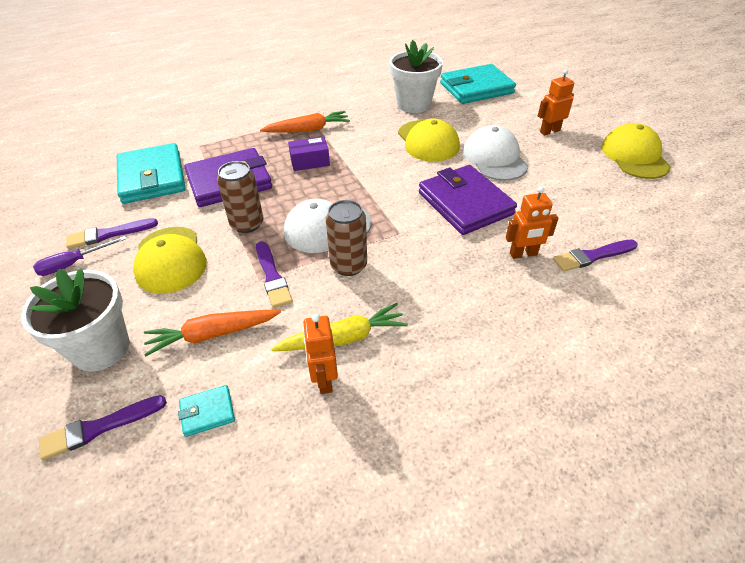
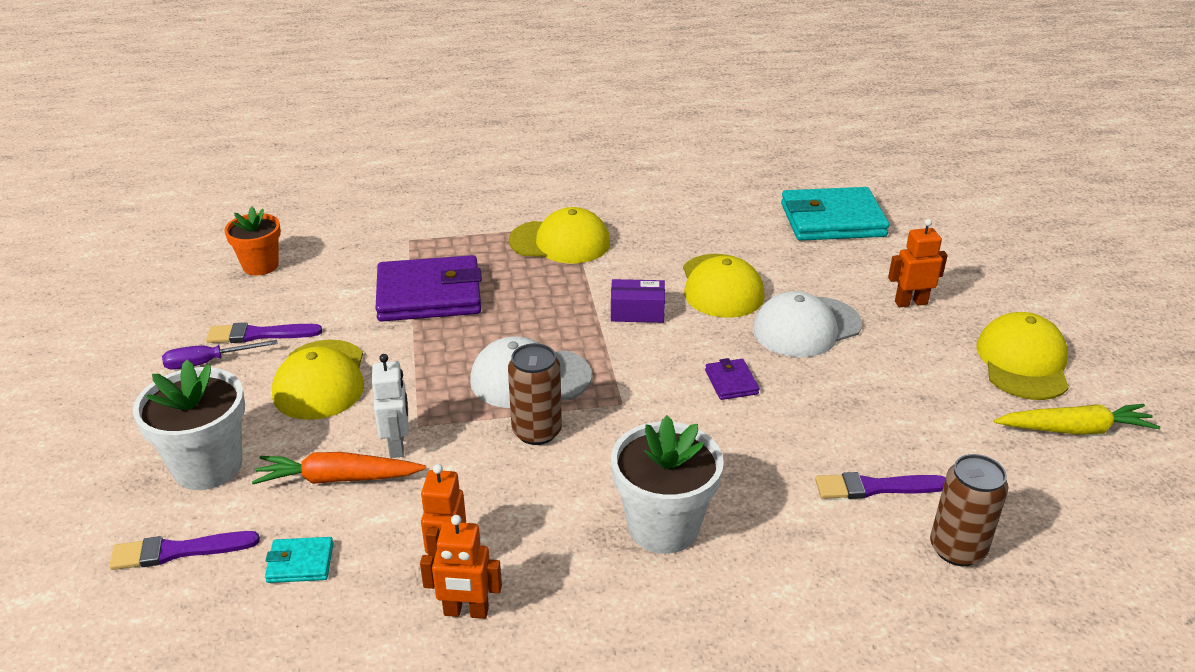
camera: 15 degrees right, 10 degrees down
(92, 182) = (260, 265): none -> orange flower pot
(152, 177) = (335, 272): turquoise wallet -> none
(247, 224) = (430, 354): brown can -> brown can (957, 549)
(249, 298) = (397, 445): none -> white robot
(272, 277) = (435, 426): purple brush -> none
(307, 130) = (560, 242): orange carrot -> yellow cap
(310, 162) = (544, 287): purple box -> purple box (637, 312)
(343, 338) = (491, 517): yellow carrot -> yellow carrot (1074, 429)
(414, 104) = (726, 229): white flower pot -> white flower pot (663, 526)
(465, 203) = (731, 382): purple wallet -> purple wallet, size x0.44
(494, 158) = (806, 327): white cap -> white cap turned 120 degrees counterclockwise
(523, 254) = (778, 465): orange robot -> orange robot (466, 611)

